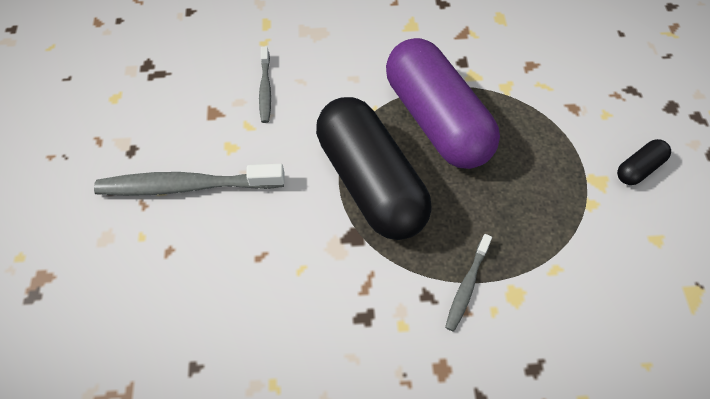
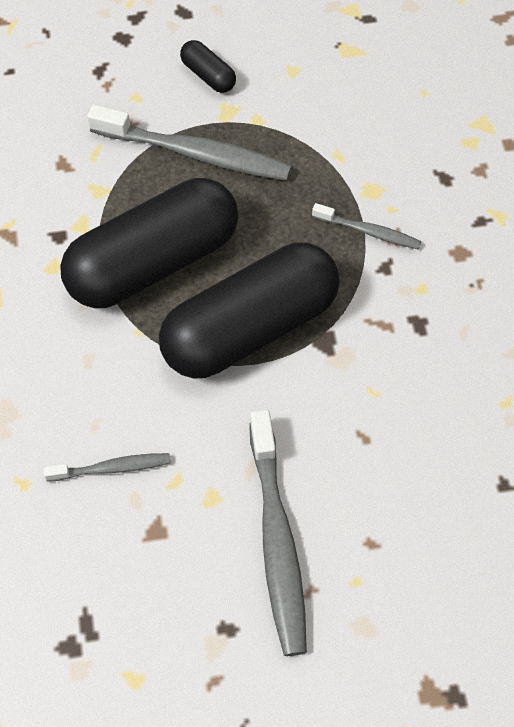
camera: 95 degrees left, 0 degrees up
(436, 119) = (153, 263): purple capsule -> black capsule
(548, 154) = (195, 154): none -> grey toothbrush

